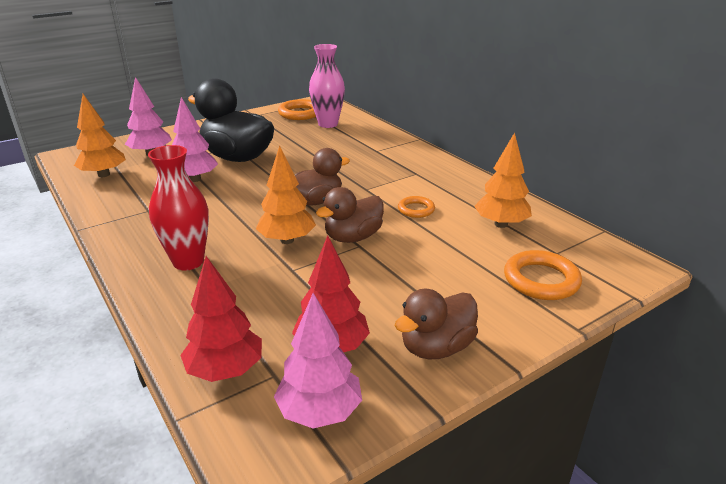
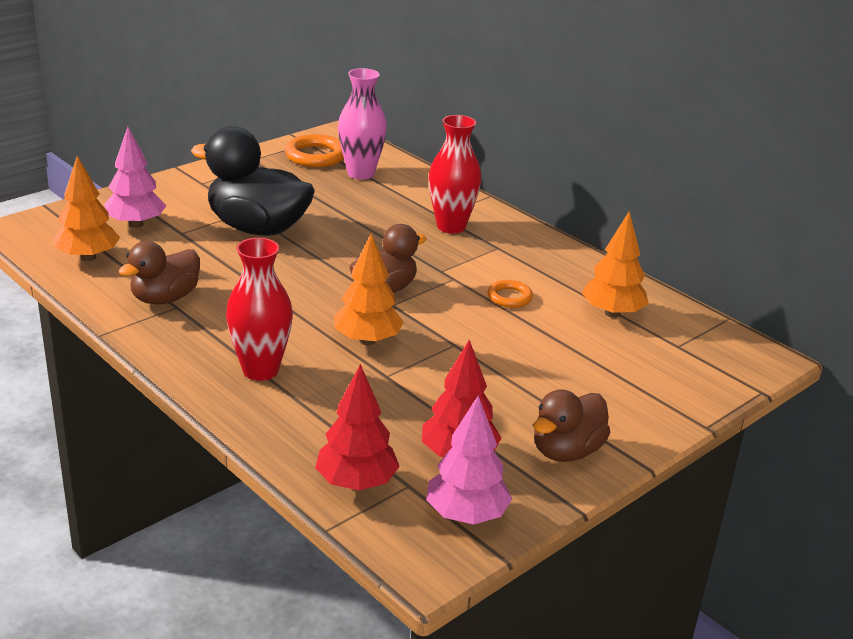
camera: 10 degrees left, 0 degrees up
(195, 179) = (215, 262): pink tree -> none
(353, 237) = (444, 334): brown duck -> brown duck (165, 298)
(383, 158) = (451, 226): none -> red vase
(541, 280) = (664, 377): orange ring -> none

